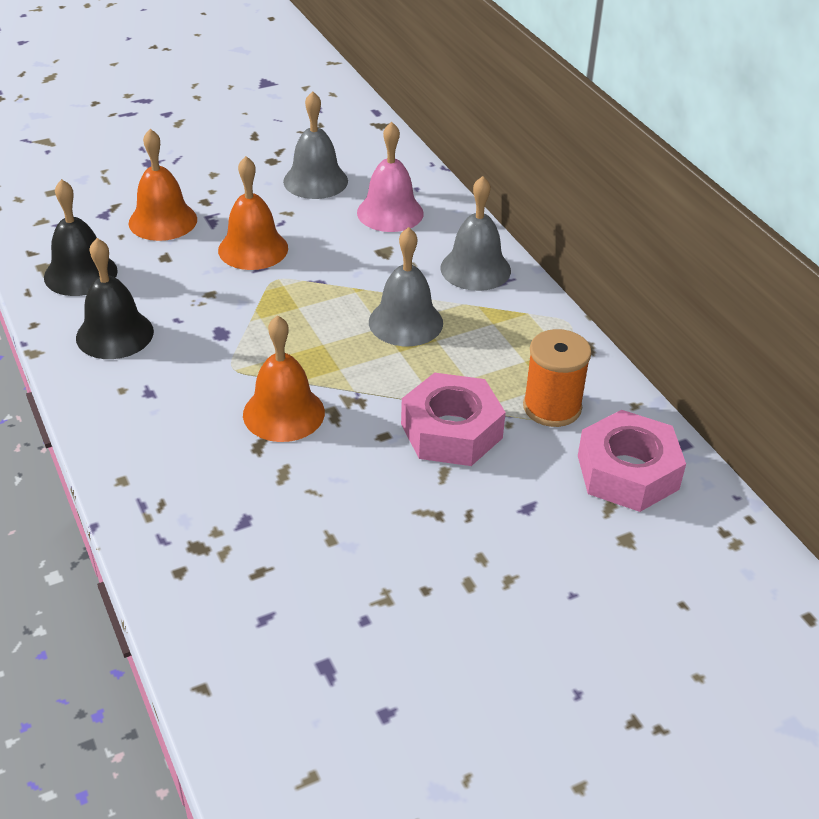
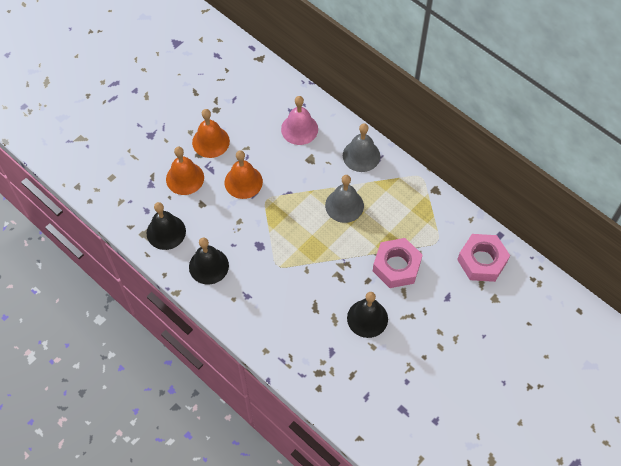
camera: 20 degrees left, 20 degrees up
(283, 413) = (316, 284): orange bell -> orange bell (211, 141)
(315, 181) = (248, 118): grey bell -> none
(347, 491) = (367, 318): none -> black bell
(552, 407) = (435, 235): orange spool -> none

